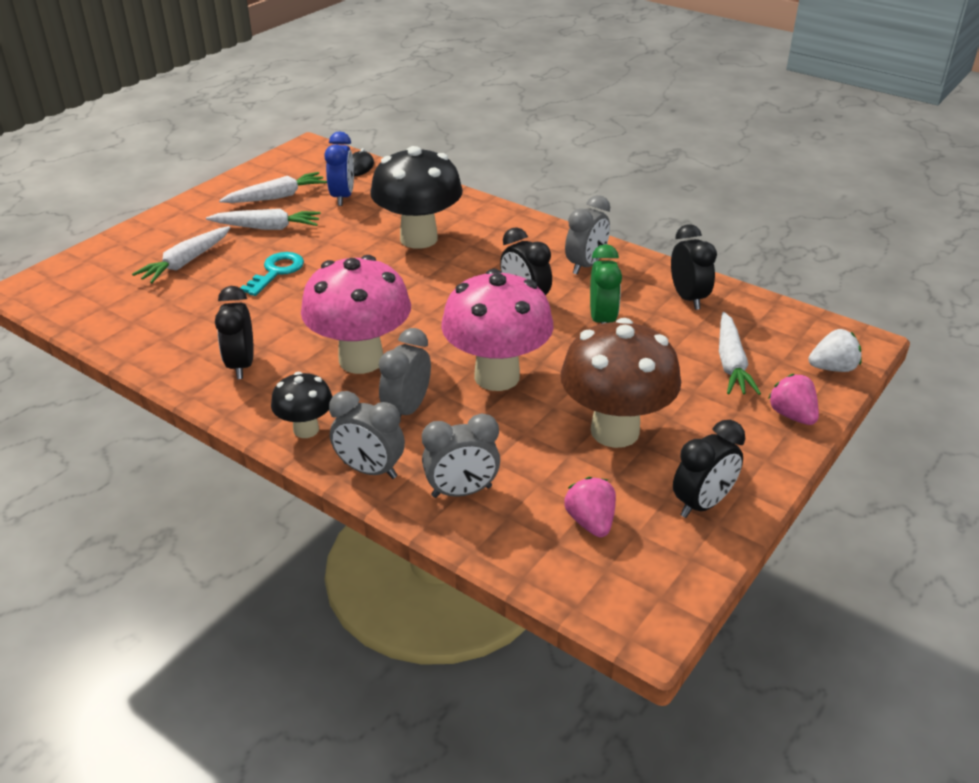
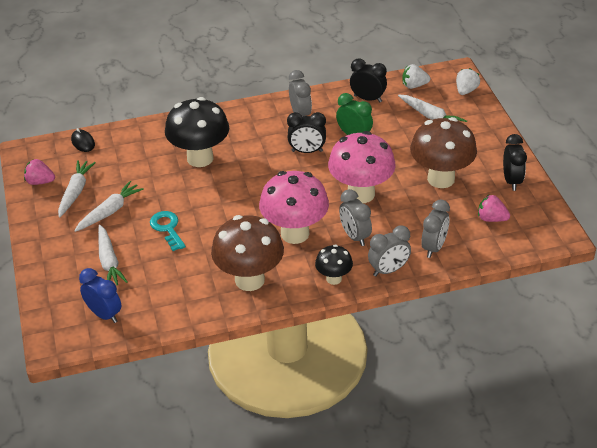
camera: 50 degrees left, 5 degrees up
(241, 365) = (249, 280): black clock -> brown mushroom
(342, 197) = (113, 165): blue clock -> blue clock (104, 314)
(771, 321) = (414, 85): none -> white strawberry
(792, 415) = (484, 122): pink strawberry -> pink strawberry (40, 182)

